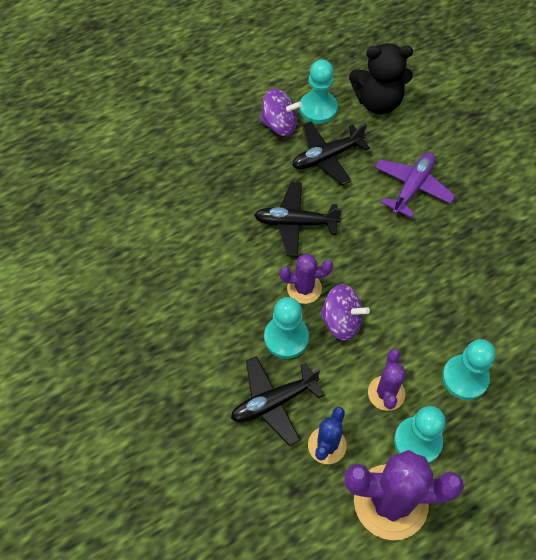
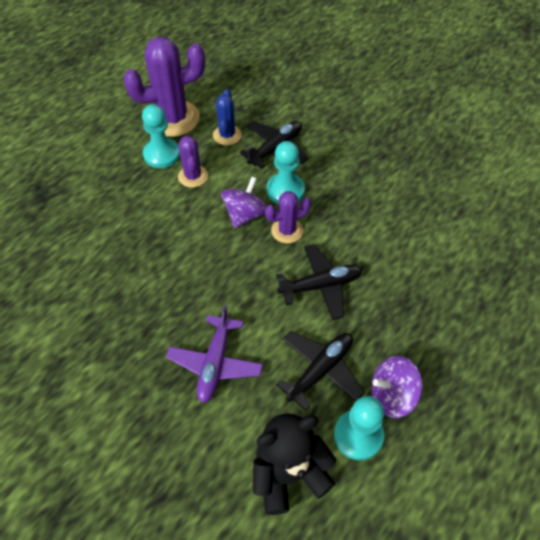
camera: 160 degrees right, 5 degrees down
(341, 321) = (245, 214): purple spinning top -> purple spinning top turned 120 degrees clockwise
(465, 378) = (131, 203): turquoise pawn -> none

